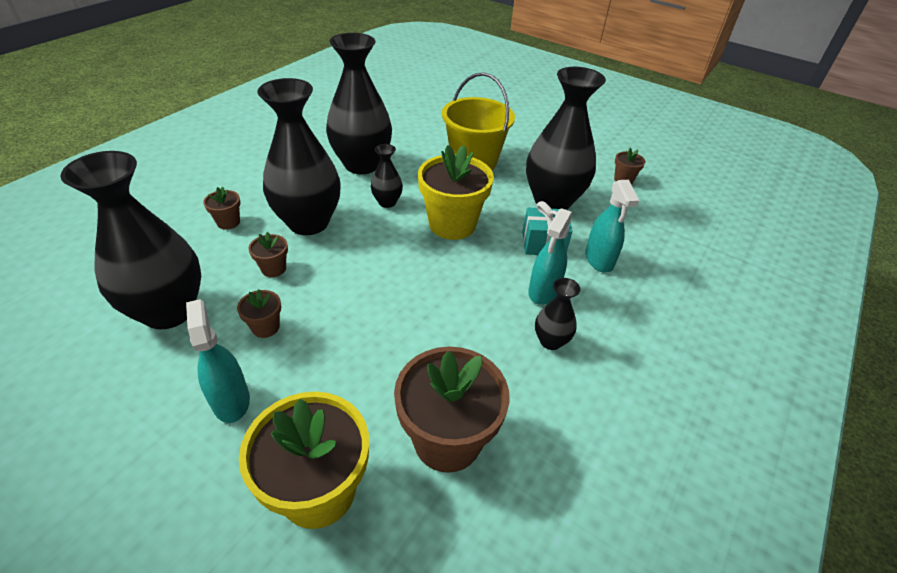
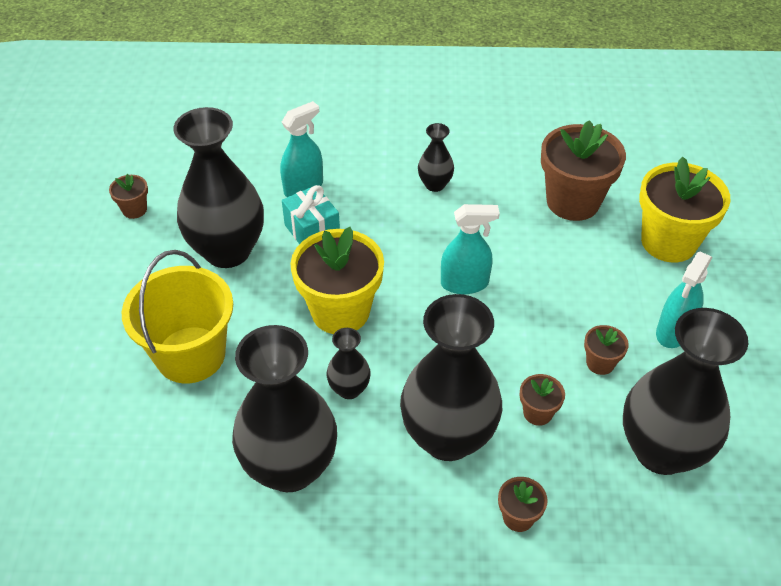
camera: 120 degrees left, 5 degrees up
(543, 291) = (381, 208): turquoise spray bottle -> turquoise spray bottle (464, 283)

